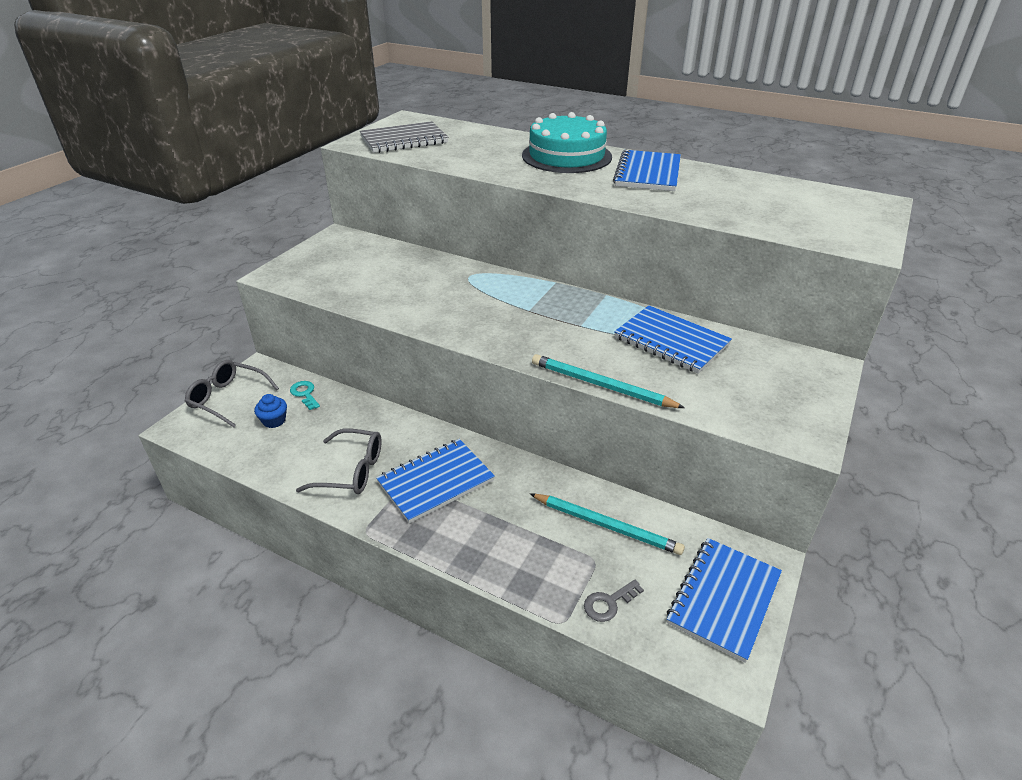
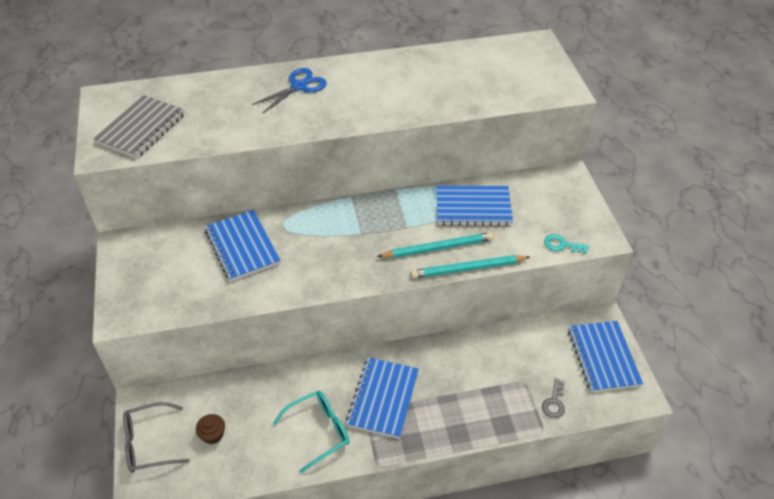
camera: 40 degrees left, 10 degrees up
(274, 420) = (212, 435): blue cupcake -> brown cupcake
(305, 394) = (208, 397): turquoise key -> turquoise key (561, 245)
(352, 471) = (319, 431): grey glasses -> turquoise glasses
(566, 156) = (299, 86): turquoise cake -> blue scissors
(606, 525) = (509, 355): turquoise pencil -> turquoise pencil (438, 248)
(648, 173) = (377, 79): blue notebook -> blue notebook (242, 247)

